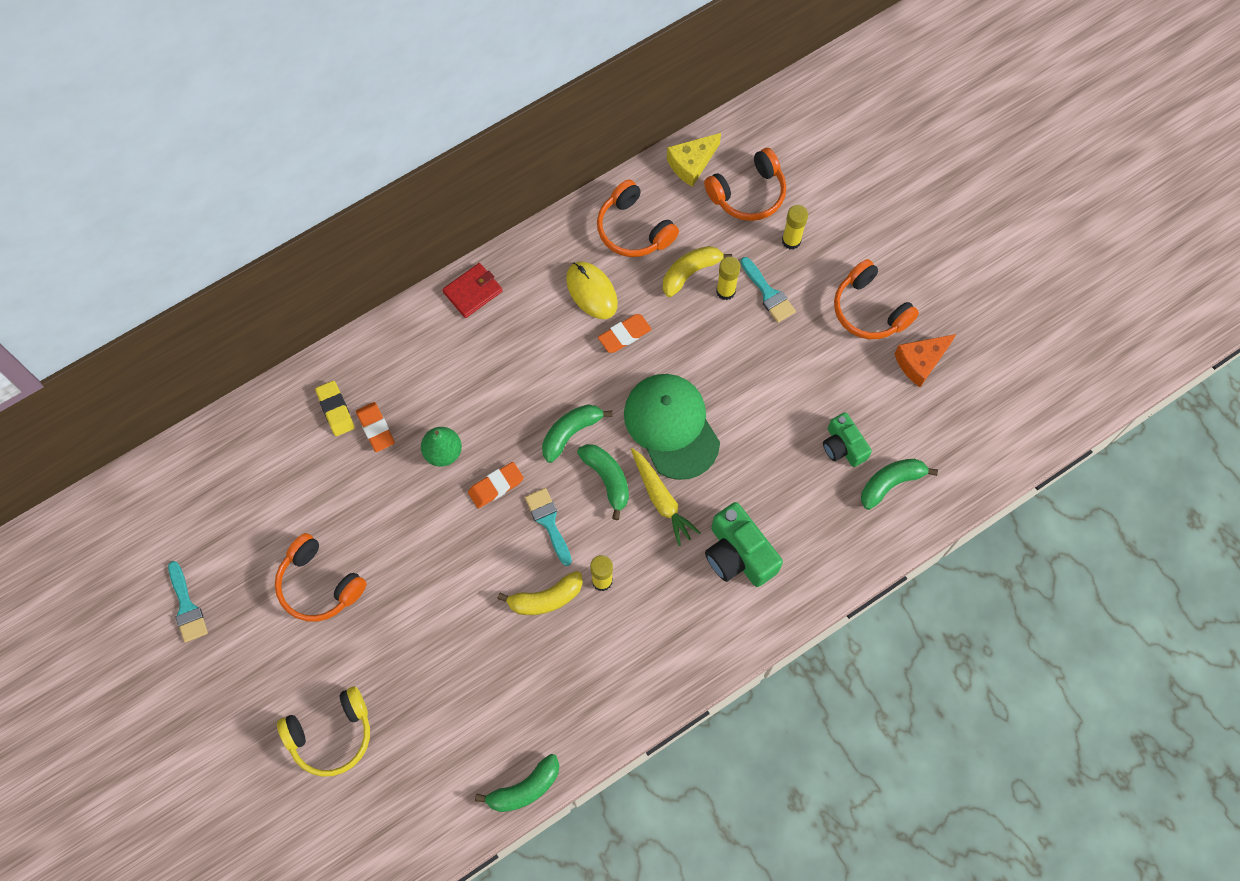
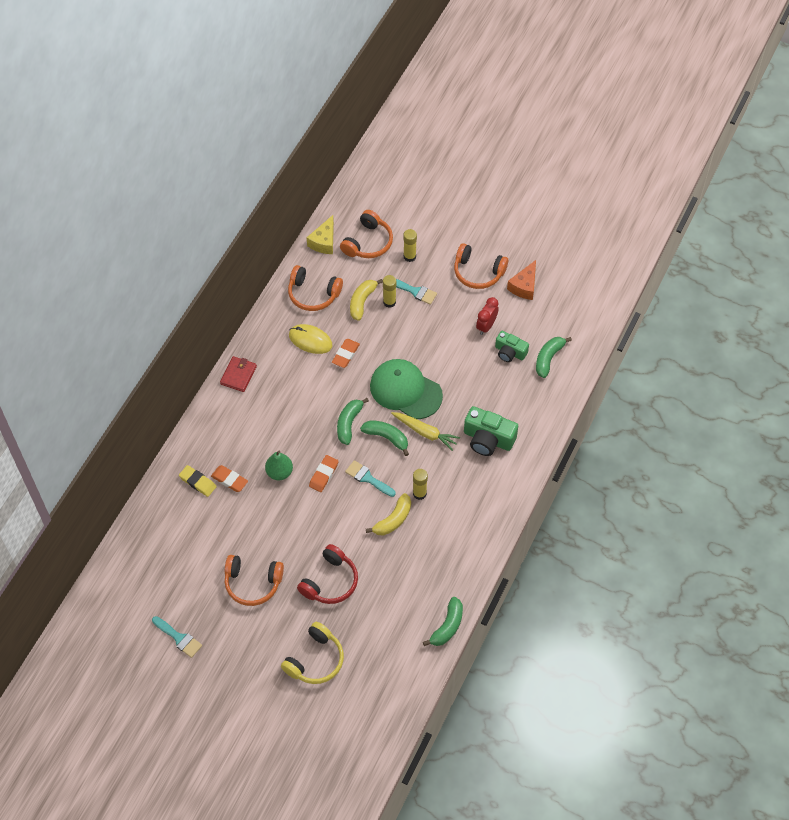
camera: 30 degrees left, 10 degrees down
(415, 638) = (330, 581): none -> red headphones
(834, 392) = (486, 326): none -> red clock

